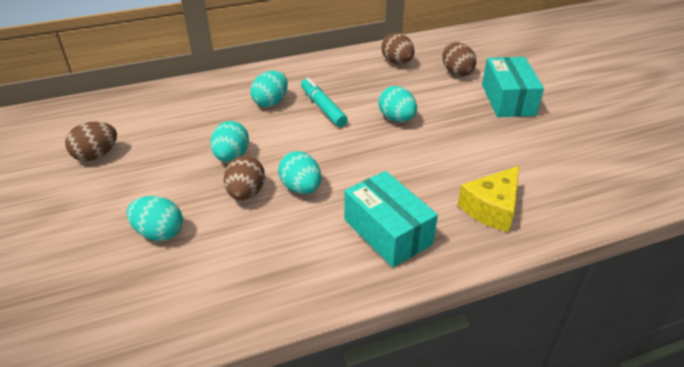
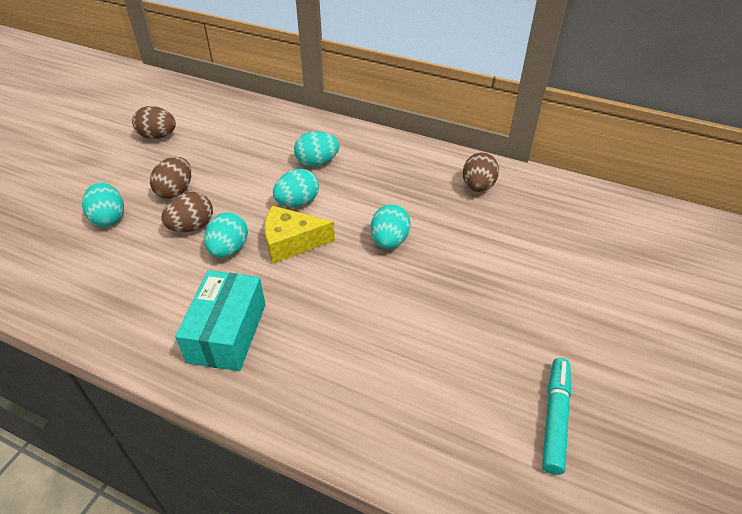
camera: 45 degrees right, 5 degrees up
(231, 156) = (226, 191): turquoise egg -> turquoise egg (297, 202)
(323, 107) = (347, 192): turquoise marker -> turquoise marker (555, 418)
(456, 72) = (521, 231): brown egg -> brown egg (176, 191)
(492, 208) = (333, 382): yellow cheese -> yellow cheese (291, 242)
(508, 100) = (527, 294): turquoise box -> none

